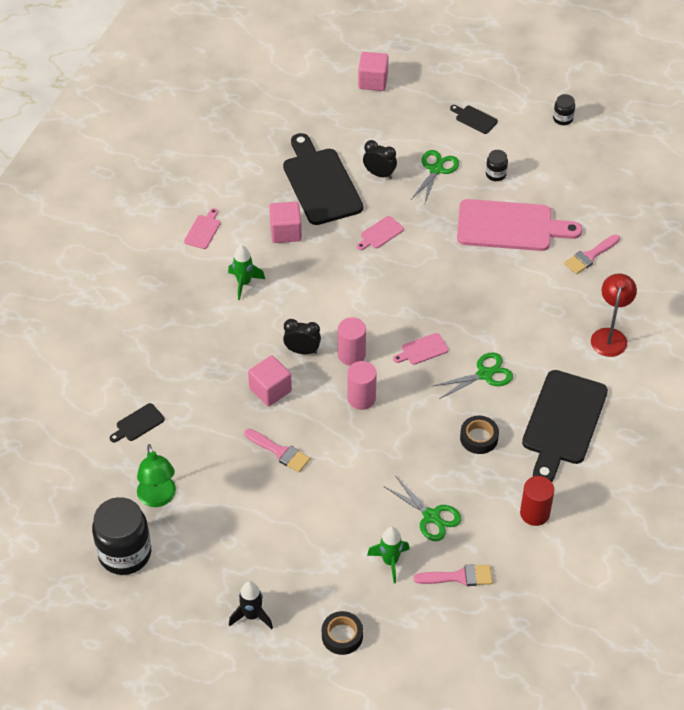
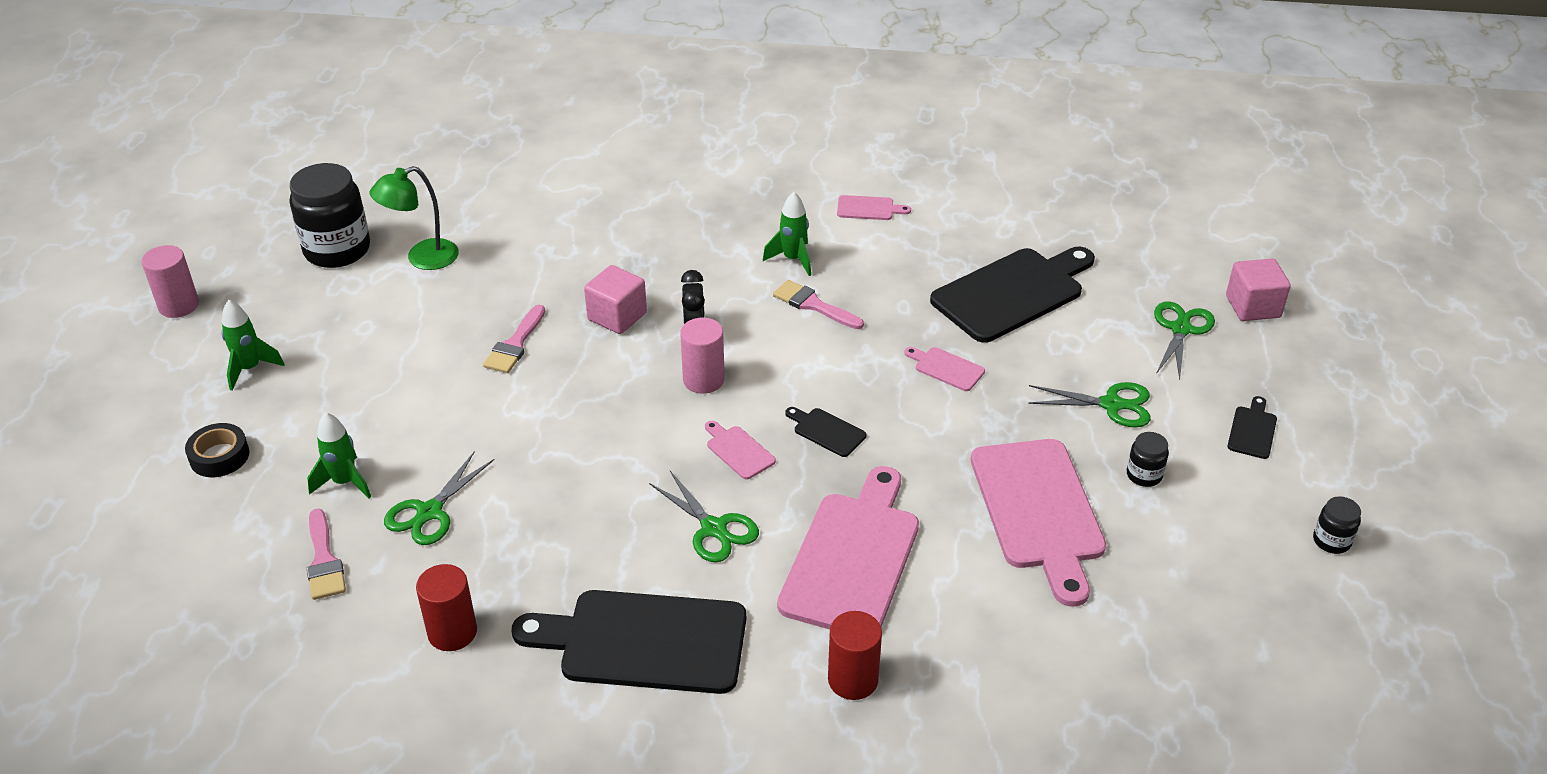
camera: 75 degrees right, 10 degrees down
(138, 424) = (533, 221): black cutting board -> black cutting board (826, 431)
(252, 616) = (250, 369): black rocket -> green rocket
(285, 232) = (902, 278): pink cube -> none
(361, 398) = (627, 403): pink cylinder -> pink cylinder (179, 305)
(379, 174) = (1065, 346): black clock -> none
(381, 119) = (1181, 329): none -> green scissors
(479, 438) = (586, 542): black tape -> none
(524, 316) = (852, 558): none -> pink cutting board
(590, 256) = (1025, 626): pink brush -> pink brush (813, 305)
(610, 336) = (853, 680): red lamp -> red cylinder

